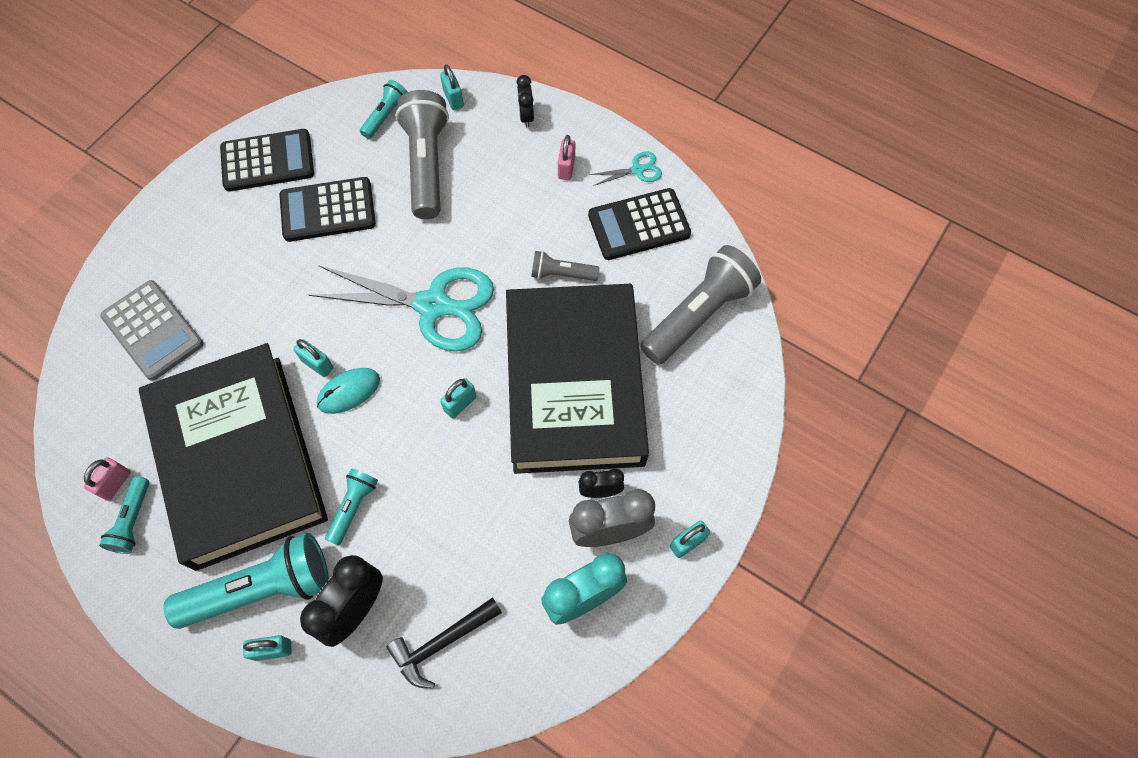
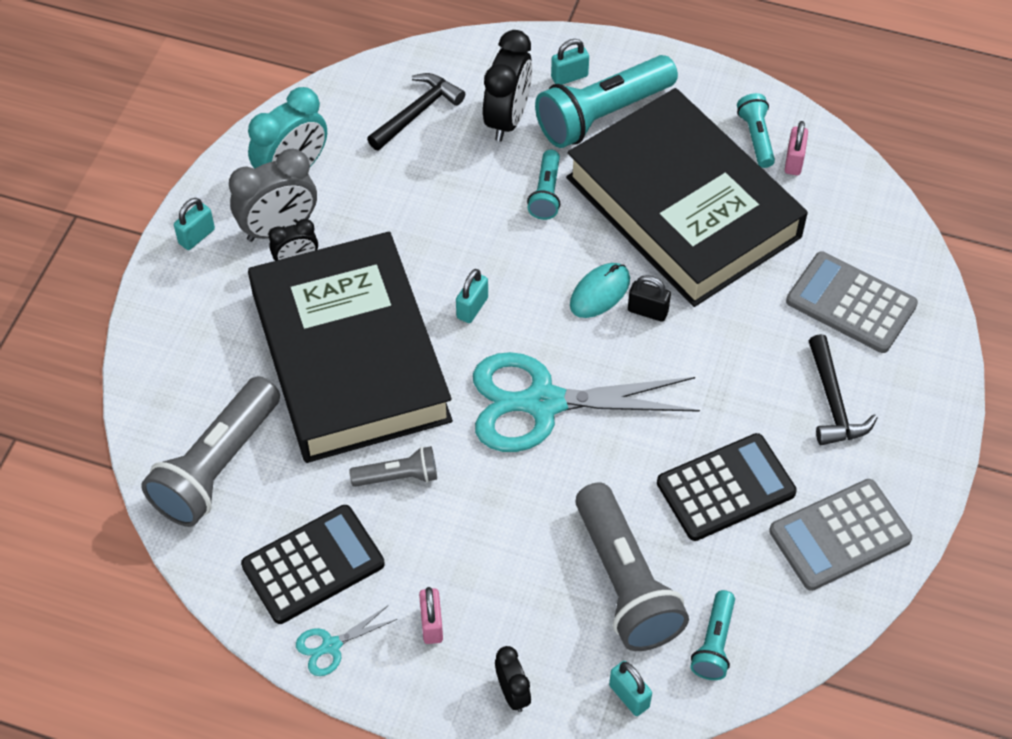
camera: 165 degrees right, 10 degrees down
(216, 253) = (833, 402): none -> black hammer
(267, 161) = (839, 535): black calculator -> grey calculator
(317, 364) = (647, 311): turquoise padlock -> black padlock

